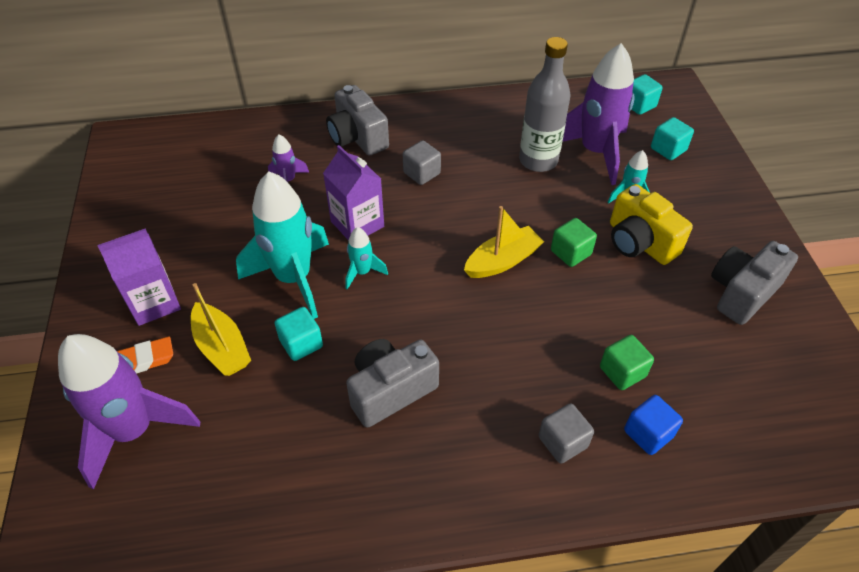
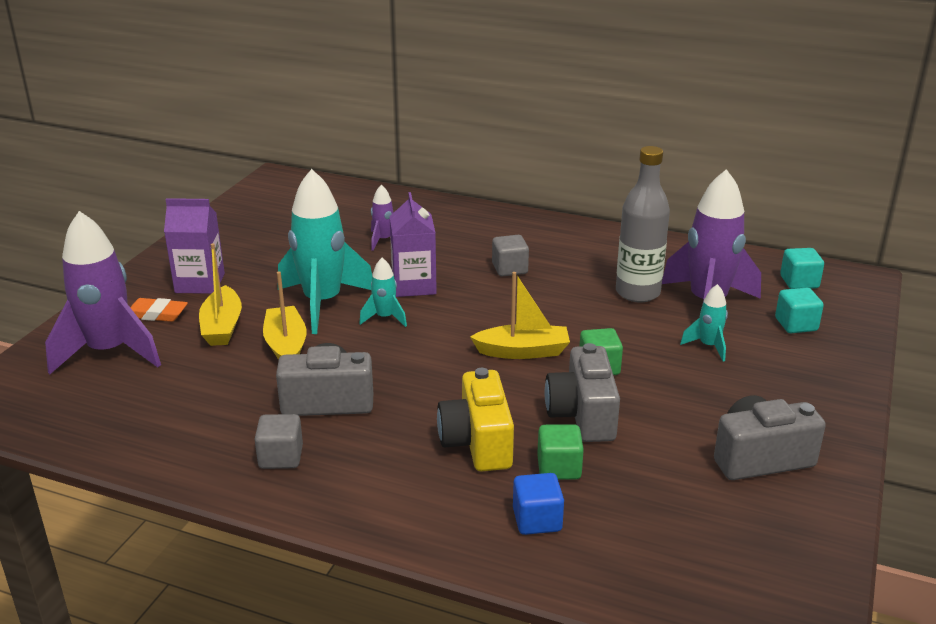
camera: 30 degrees right, 20 degrees down
(301, 343) = (286, 345): turquoise cube -> yellow boat
(357, 137) = (475, 229): grey camera -> grey camera (582, 415)
(562, 442) = (445, 492): grey cube -> grey cube (281, 457)
(639, 242) = (683, 383): yellow camera -> yellow camera (477, 443)

